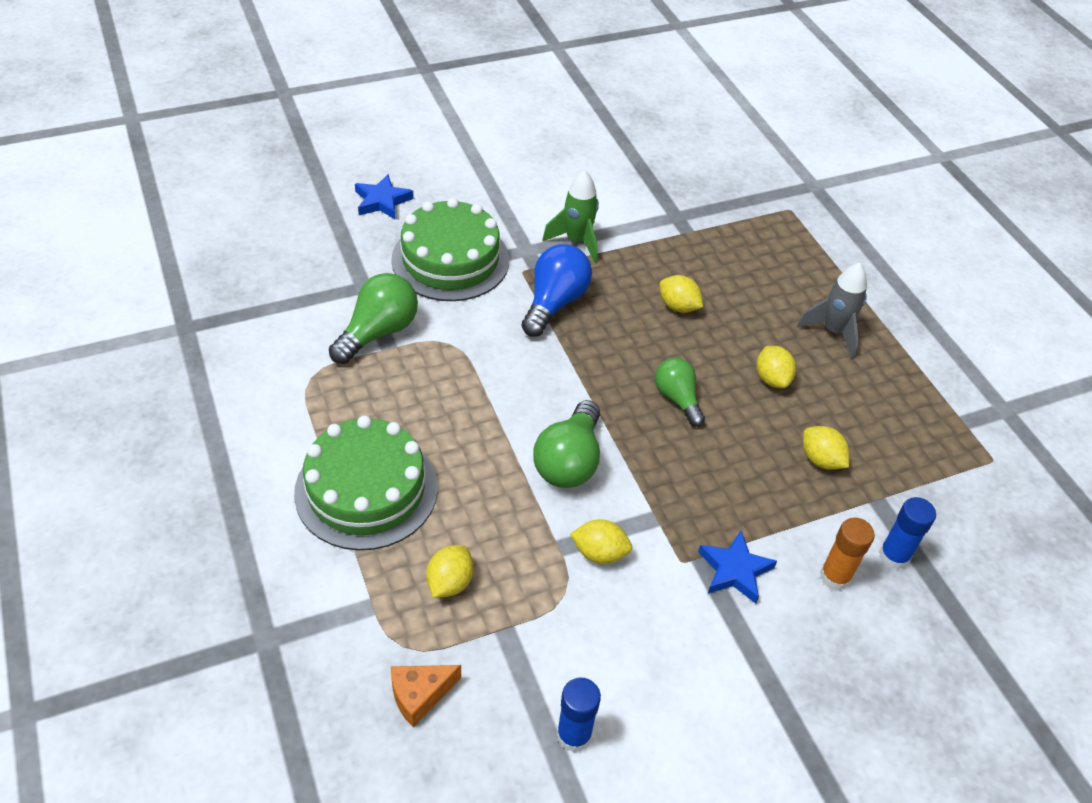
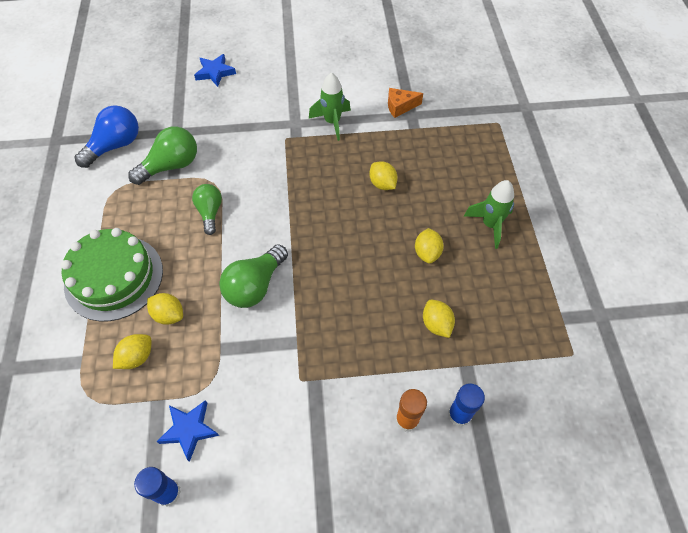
camera: 20 degrees right, 10 degrees up
(420, 695) = (82, 434): orange cheese -> orange cheese (400, 107)
(450, 260) = (241, 122): green cake -> none
(554, 303) = (297, 165): blue light bulb -> blue light bulb (115, 146)
(599, 553) = (245, 360): yellow lemon -> yellow lemon (169, 315)
(677, 399) = (351, 254): green light bulb -> green light bulb (210, 212)
(735, 570) = (335, 396): blue star -> blue star (189, 430)
(833, 332) = (490, 225): grey rocket -> green rocket

